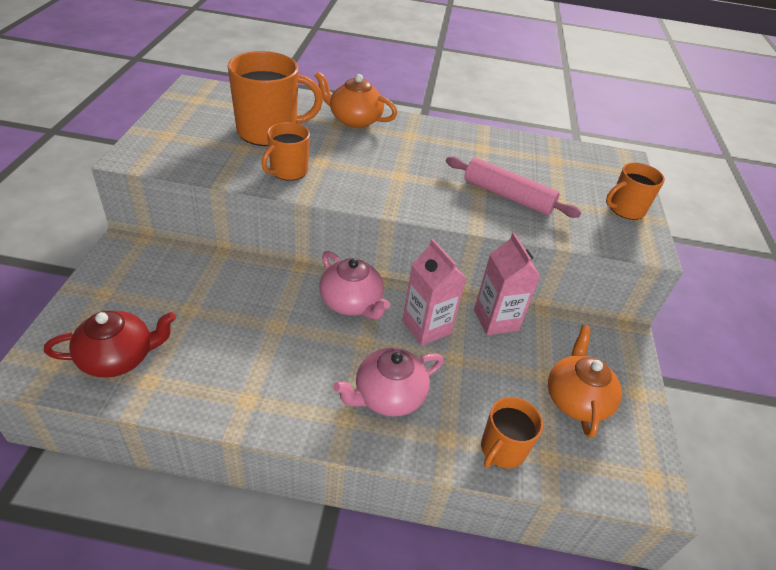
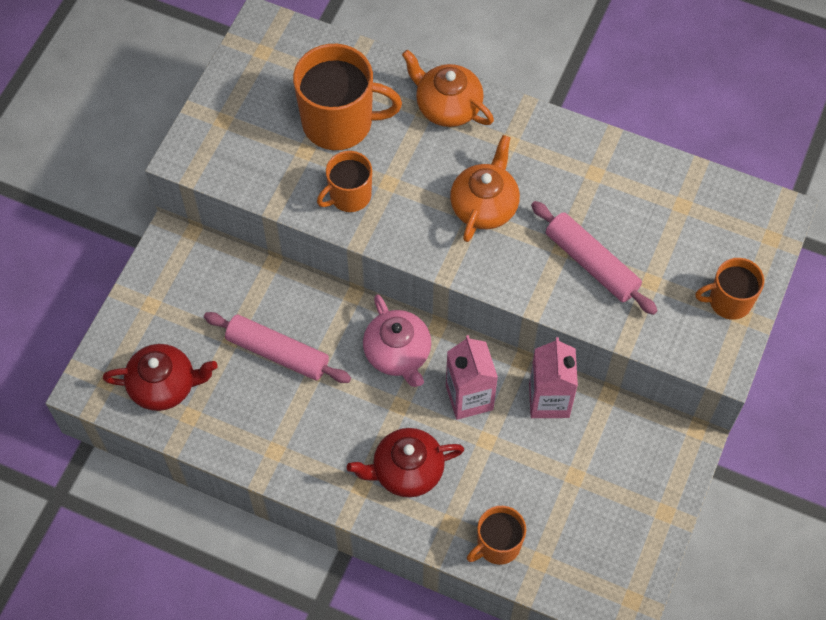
camera: 20 degrees right, 20 degrees up
(237, 316) = (277, 353): none -> pink rolling pin
(388, 396) = (406, 471): pink teapot -> red teapot
(576, 399) = (595, 508): orange teapot -> orange teapot (484, 205)

